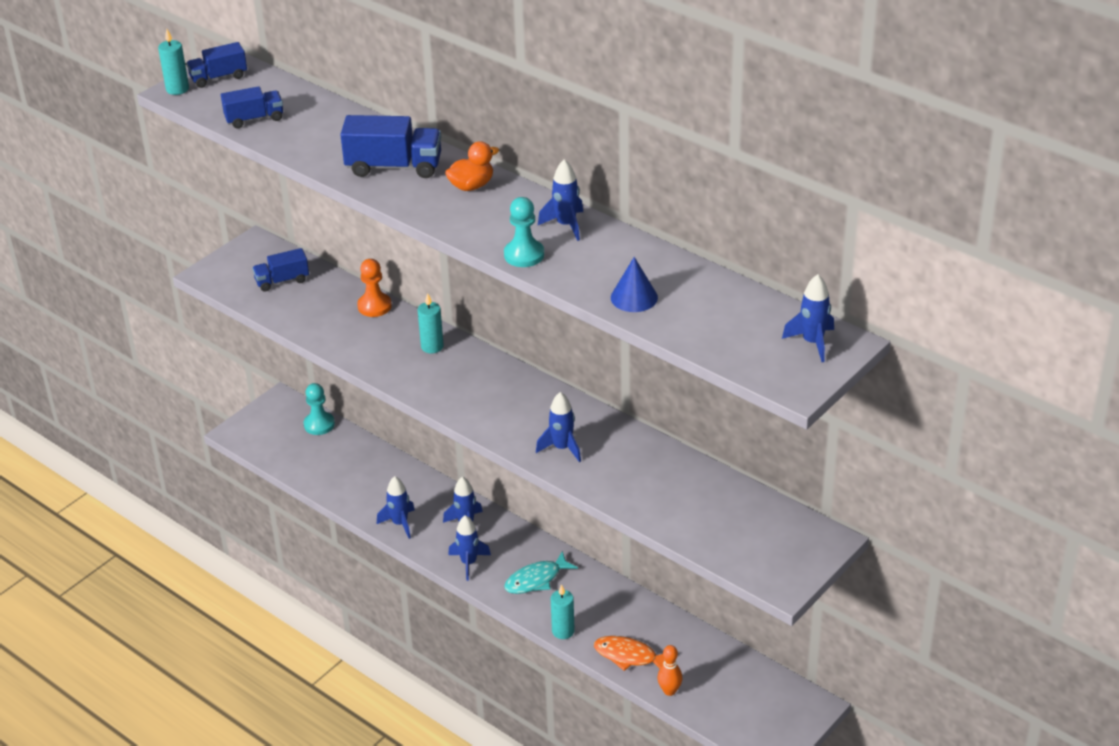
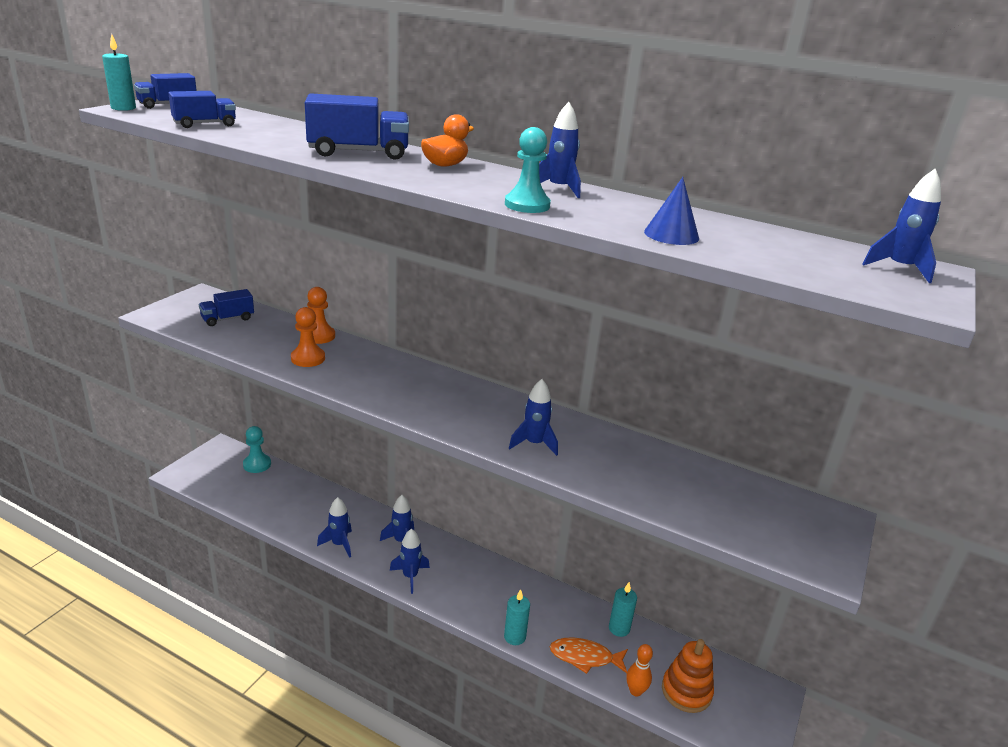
camera: 15 degrees left, 10 degrees down
(360, 337) = (308, 358): none -> orange pawn
(432, 346) = (380, 364): turquoise candle -> turquoise candle (619, 628)
(536, 580) = (477, 588): turquoise fish -> none
(721, 696) = (686, 691): none -> orange stacking toy

